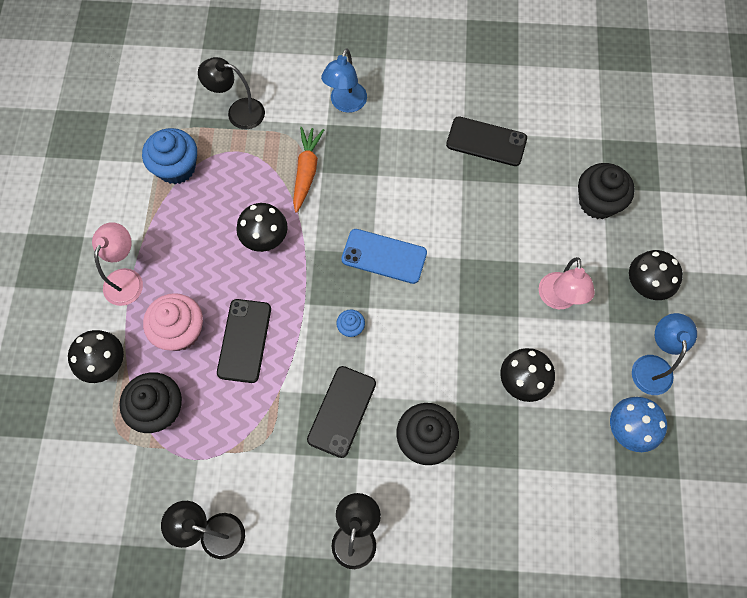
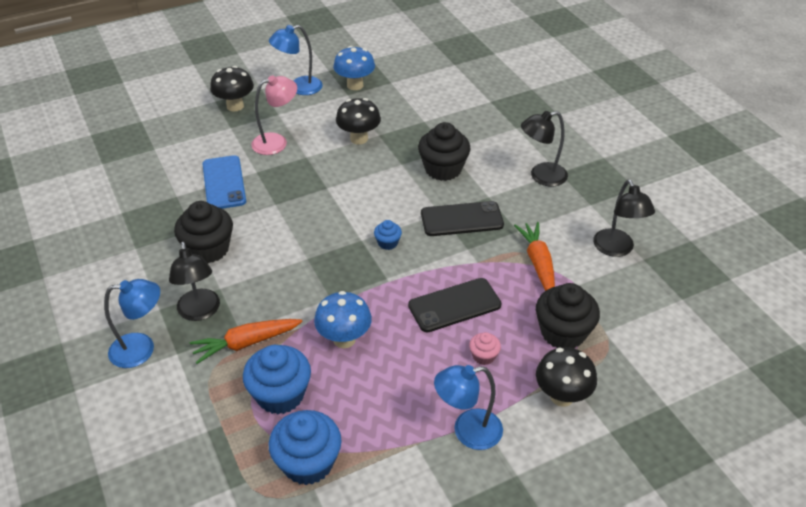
camera: 120 degrees left, 25 degrees down
(127, 279) = (467, 431): pink lamp -> blue lamp
(180, 331) = (483, 356): pink cupcake -> pink cupcake, size x0.49
(238, 112) = (199, 442): black lamp -> black lamp (200, 312)
(243, 174) = (280, 395): none -> blue cupcake
(244, 443) = (538, 263): none -> orange carrot
(265, 239) = (344, 339): black mushroom -> blue mushroom
(384, 256) = (305, 249): blue phone -> blue phone (224, 183)
(486, 141) = (140, 229): black phone -> none
(598, 202) = (171, 148): black cupcake -> black cupcake (208, 249)

